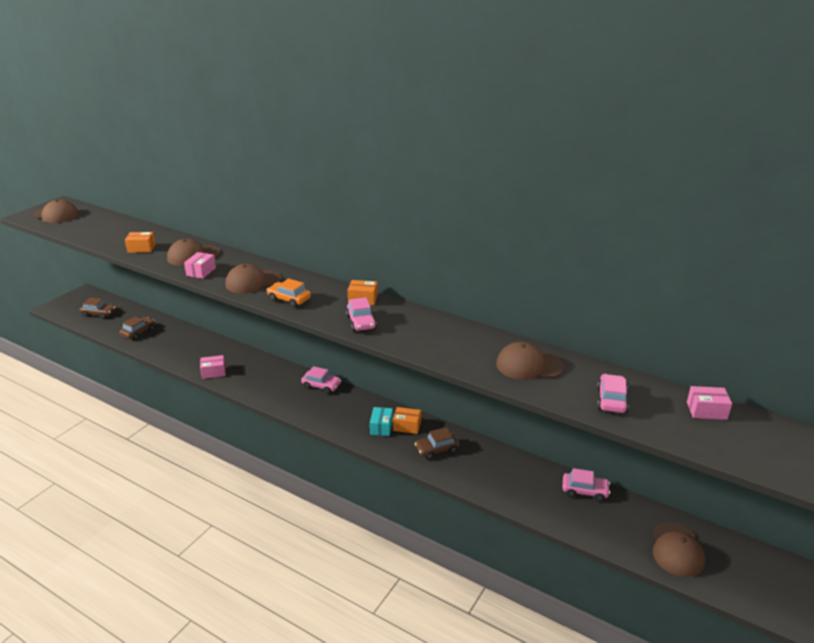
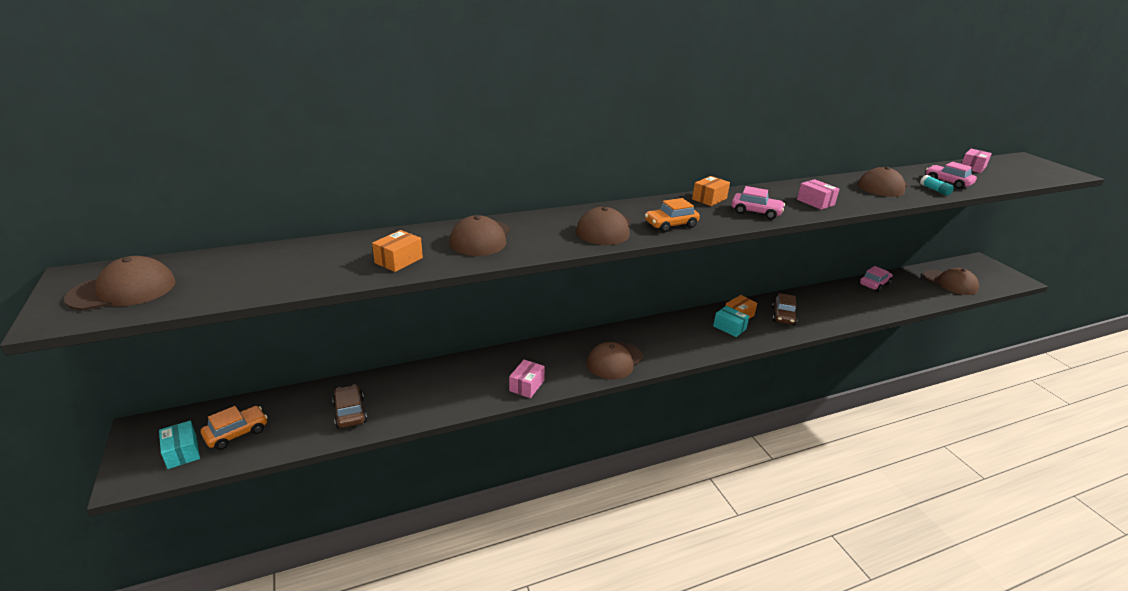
camera: 55 degrees left, 0 degrees up
(76, 309) = (182, 452): none -> turquoise box
(99, 314) = (236, 433): brown car -> orange car
(201, 271) = (535, 245): pink box -> pink box (815, 202)
(275, 393) = (615, 361): none -> brown cap
(321, 386) = (631, 331): pink car -> none
(567, 395) = (935, 190): none -> turquoise glue stick

